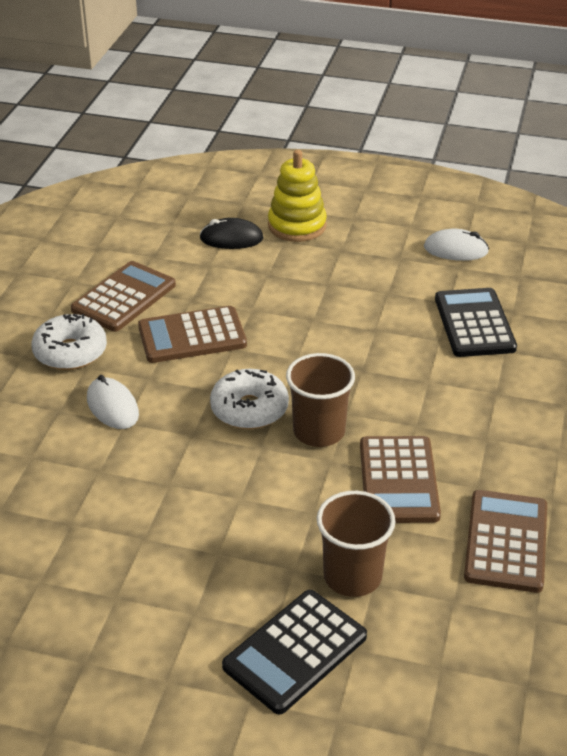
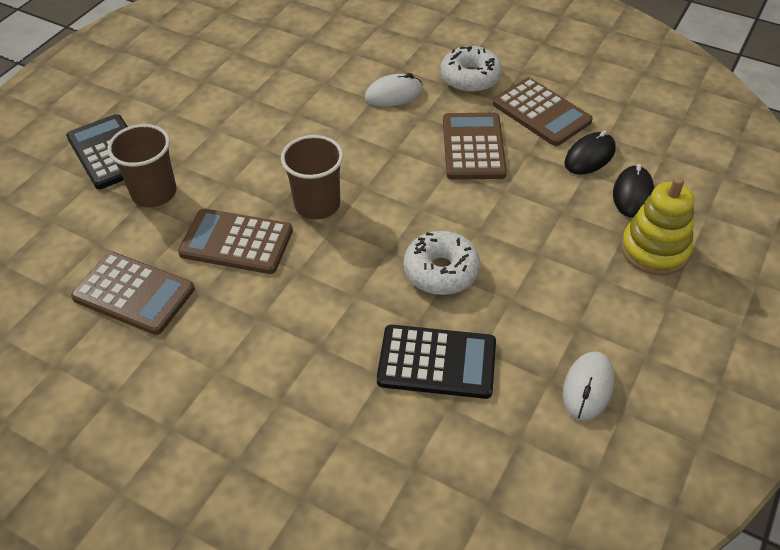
camera: 105 degrees right, 10 degrees up
(186, 264) = (589, 156): none -> black mouse
(249, 409) = (362, 167): white donut -> white donut (441, 271)

